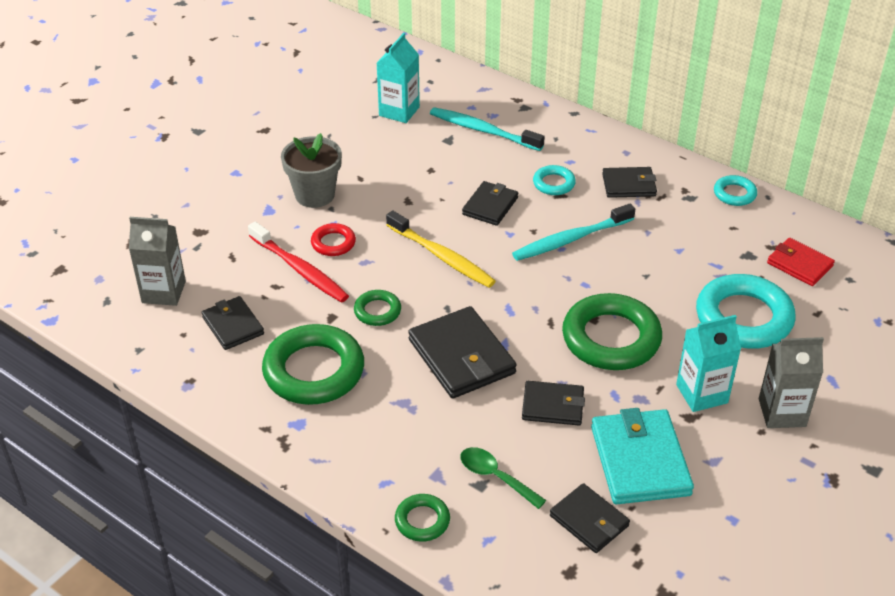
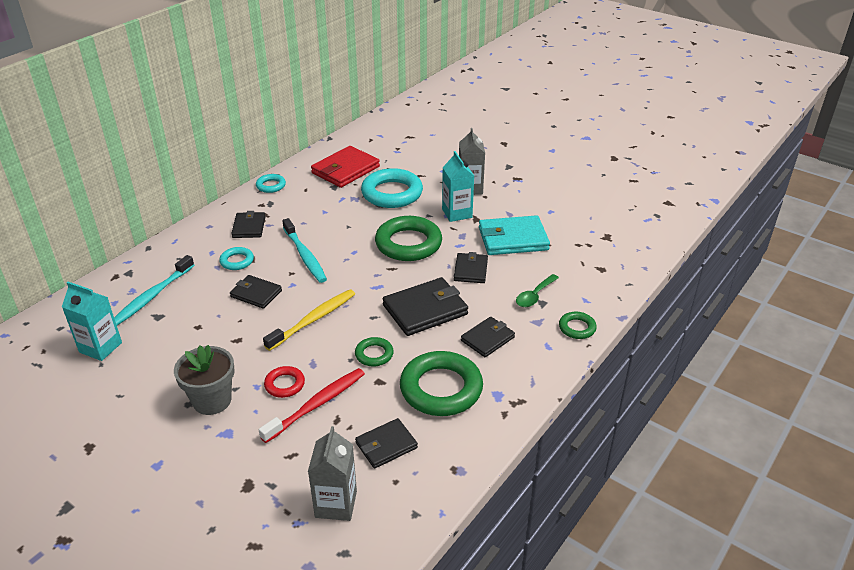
camera: 90 degrees left, 5 degrees down
(589, 520) = (562, 260): black wallet -> black wallet (487, 339)
(799, 264) = (345, 170): red wallet -> red wallet, size x1.65

